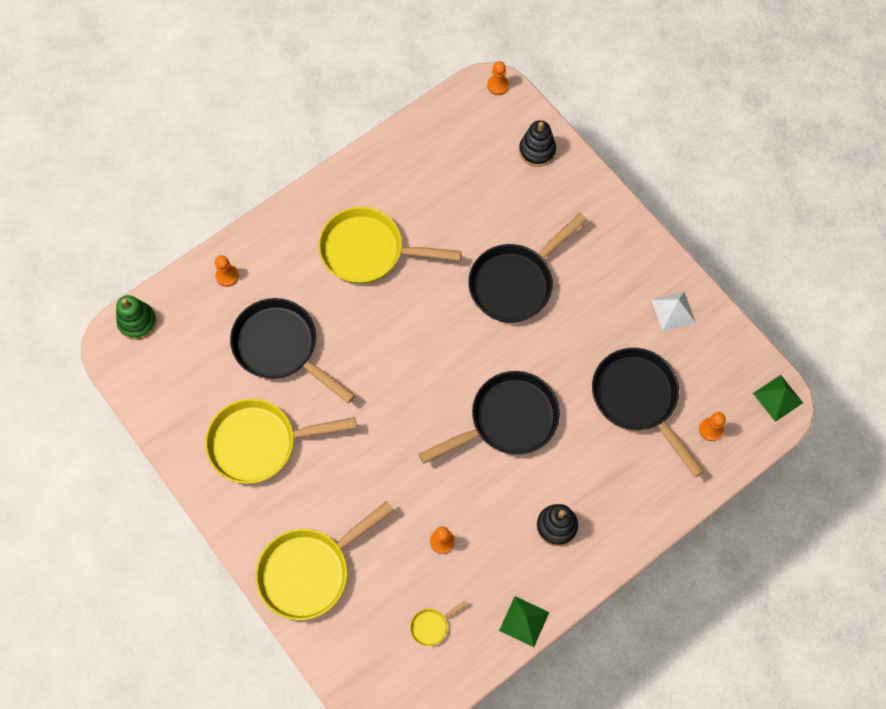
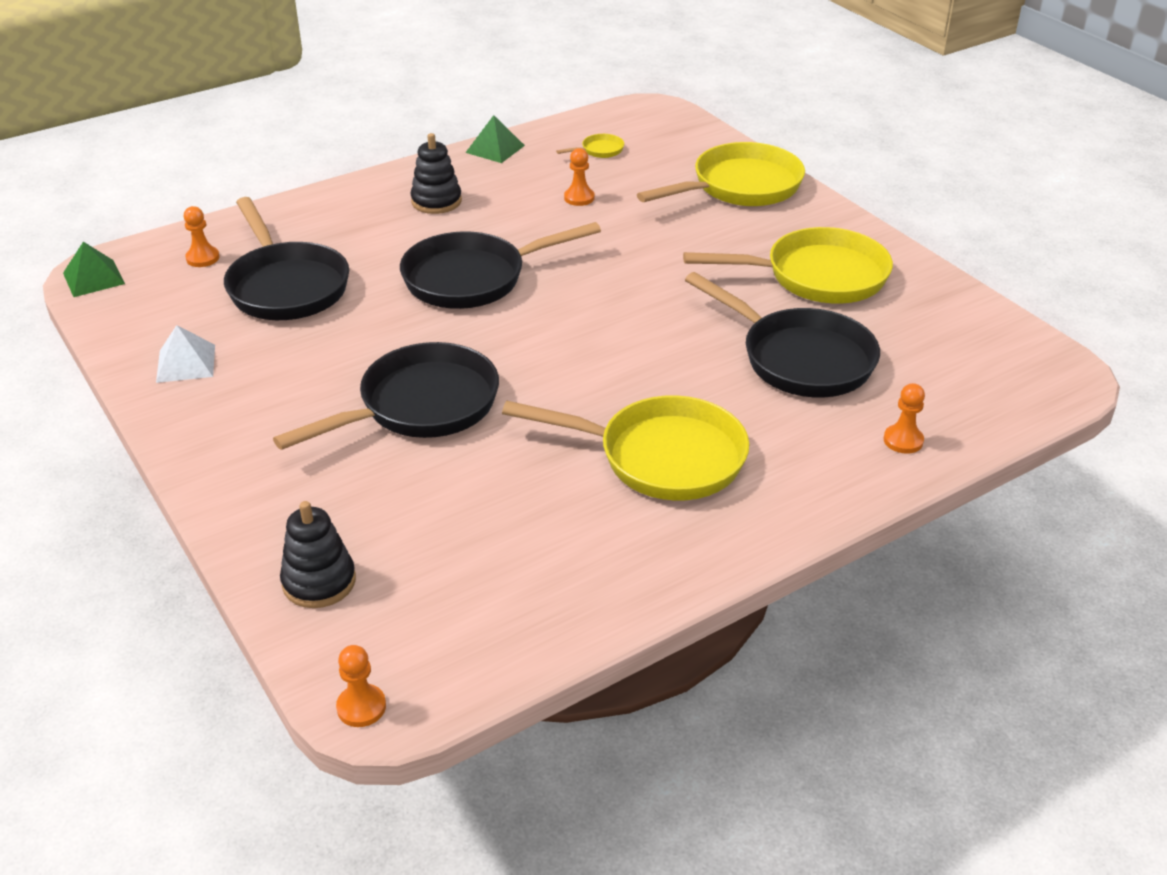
camera: 175 degrees left, 30 degrees down
(137, 322) = (1036, 397): green stacking toy -> none

